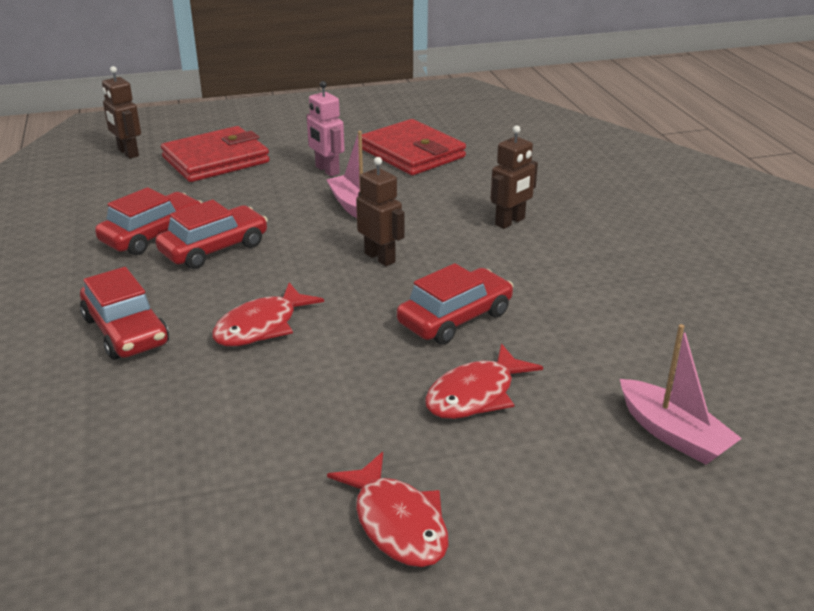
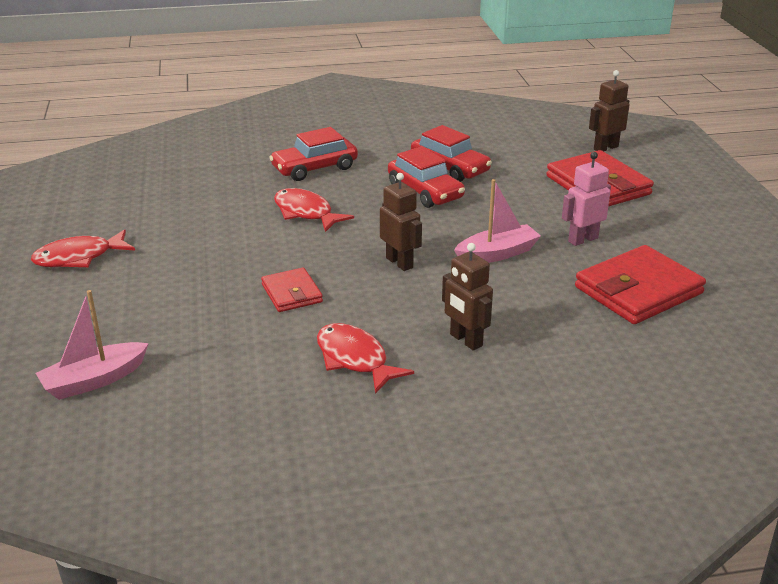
camera: 95 degrees right, 0 degrees up
(380, 258) = (399, 263): brown robot -> brown robot turned 90 degrees counterclockwise
(455, 318) = (292, 293): red car -> red wallet
(475, 394) = (186, 294): red fish -> red fish (355, 359)

